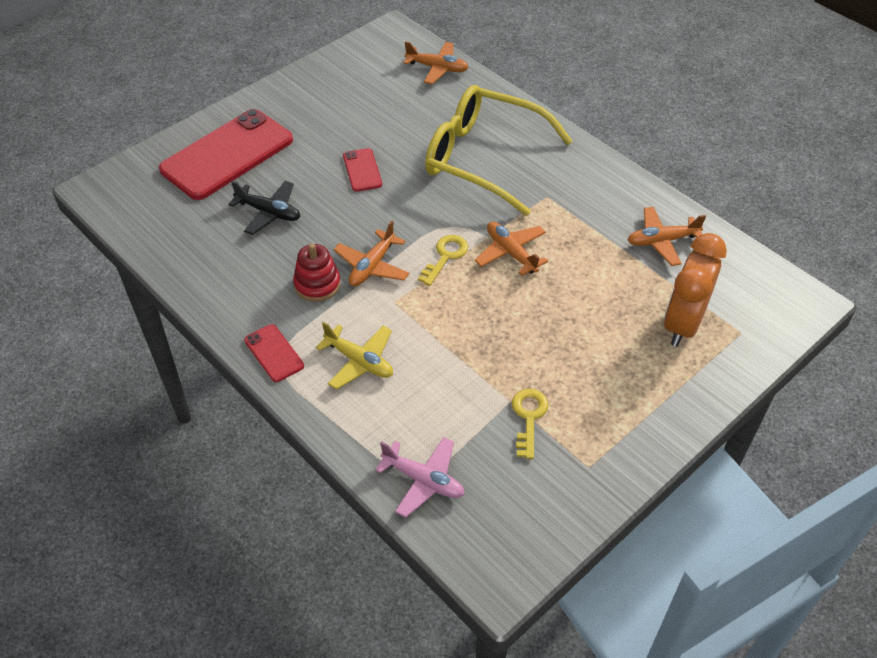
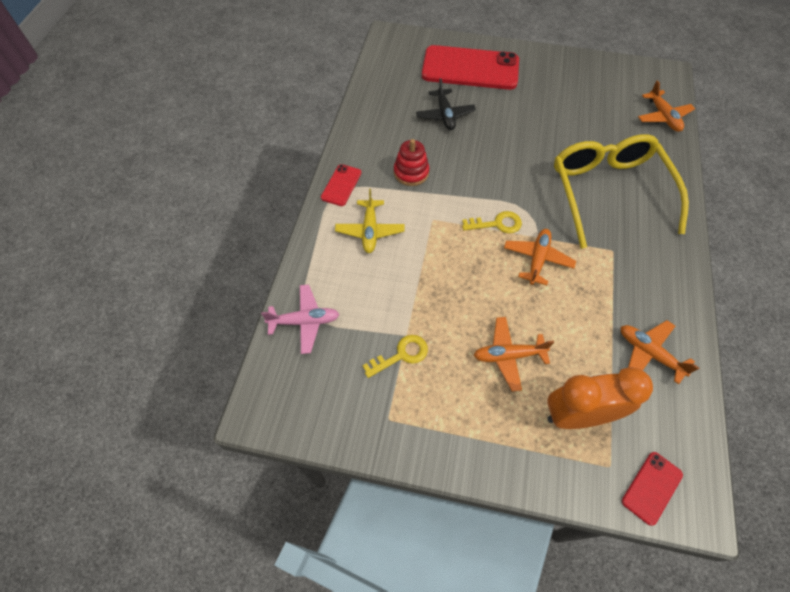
camera: 55 degrees right, 10 degrees up
(362, 170) = (526, 136): red phone -> red phone (651, 487)
(372, 266) = (451, 190): orange plane -> orange plane (508, 355)
(423, 480) = (304, 321): pink plane -> pink plane turned 90 degrees counterclockwise

